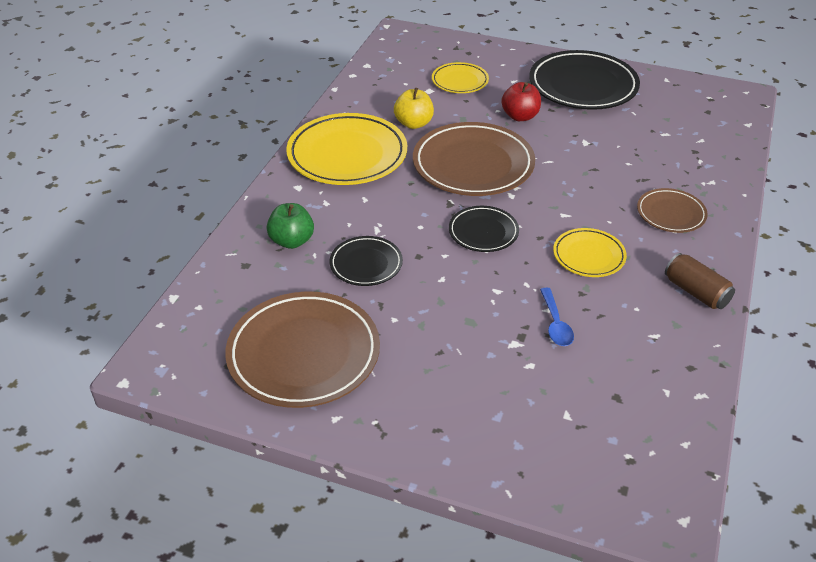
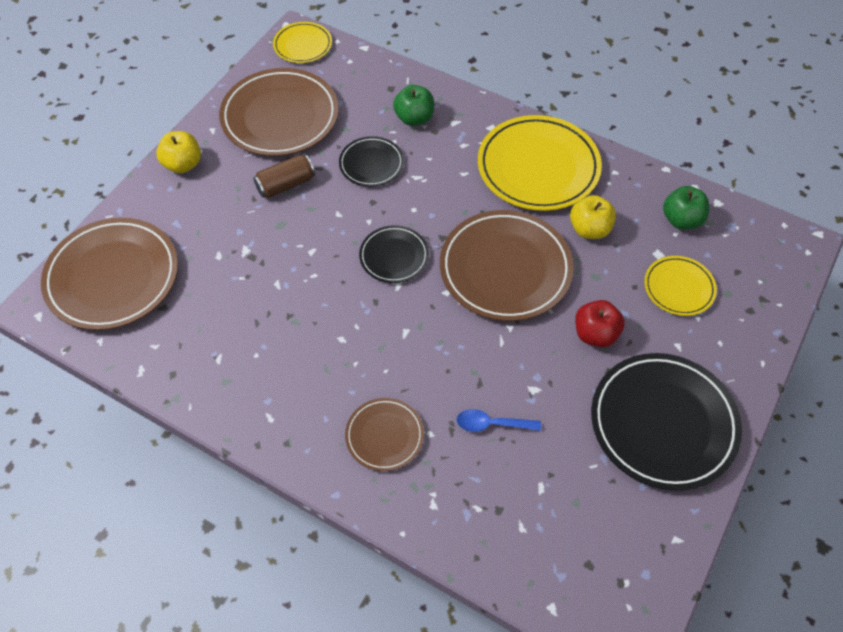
camera: 100 degrees right, 15 degrees up
(390, 81) = (681, 220): none -> green apple
(402, 434) = (183, 164): none -> yellow apple
(555, 324) = (257, 285): blue spoon -> blue spoon (492, 424)
(589, 256) = (337, 336): yellow plate -> yellow plate (303, 45)
(598, 458) = (113, 277): none -> brown plate
(696, 292) = (261, 415): brown can -> brown can (286, 185)

